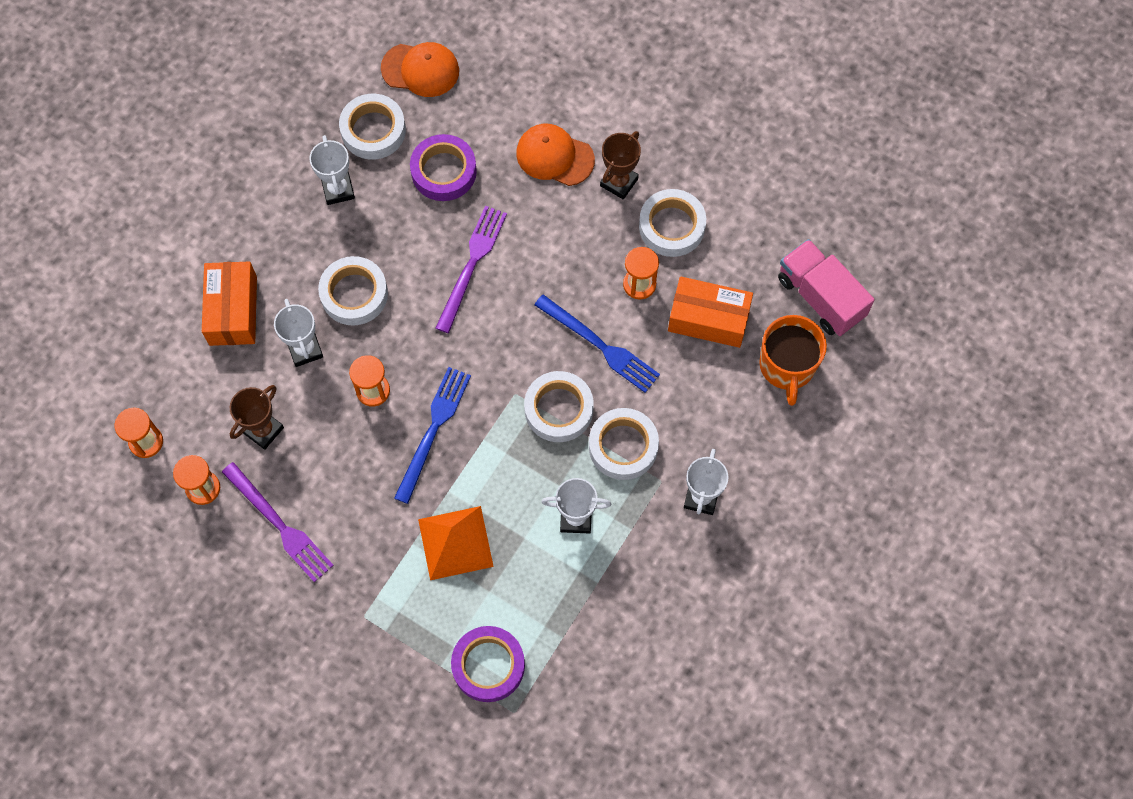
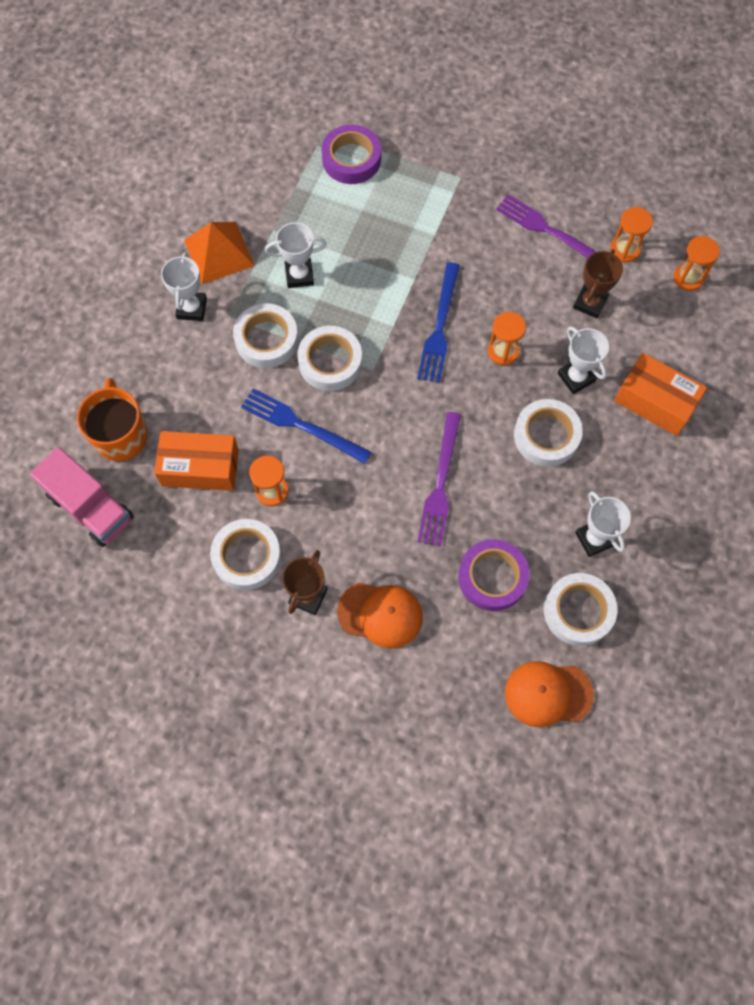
camera: 170 degrees right, 0 degrees up
(233, 310) = (655, 402): orange box -> orange box turned 45 degrees counterclockwise
(455, 542) = (398, 241): orange pyramid -> orange pyramid (219, 253)

